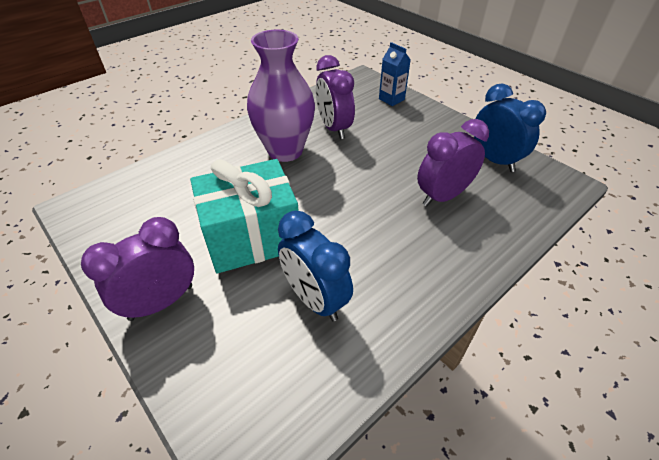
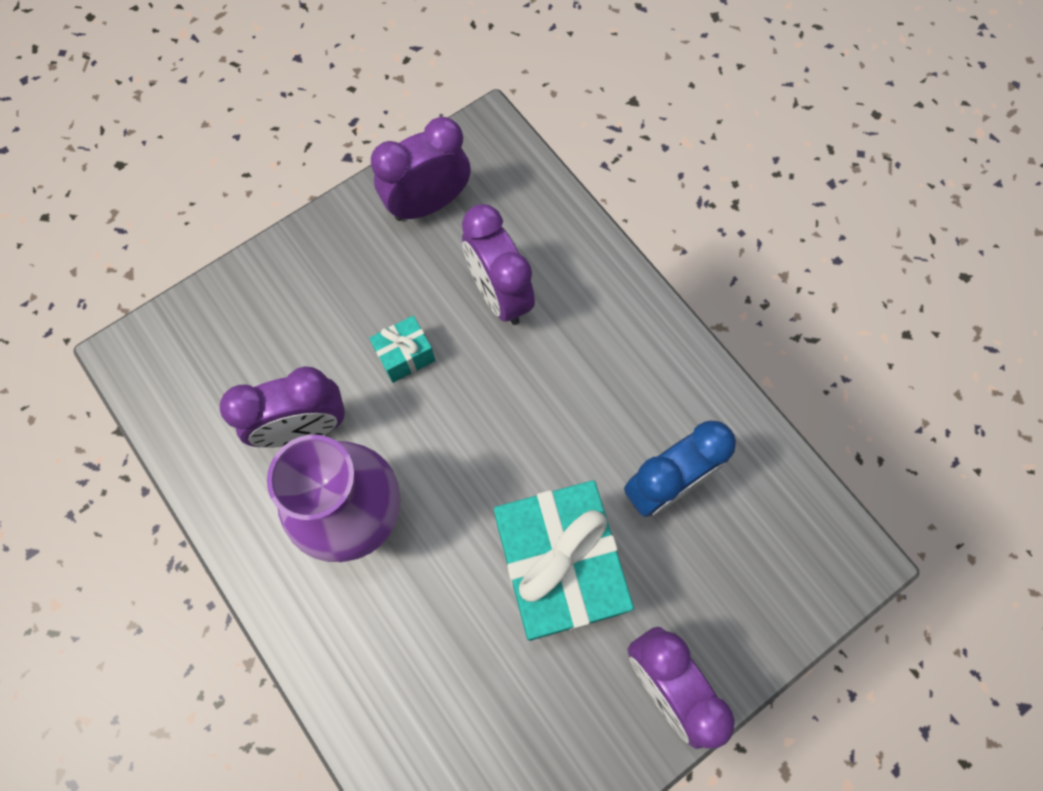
camera: 85 degrees left, 25 degrees up
(386, 159) = (405, 356): none -> turquoise gift
(391, 99) = (228, 315): blue carton -> none
(494, 160) = (428, 204): blue clock -> purple clock

